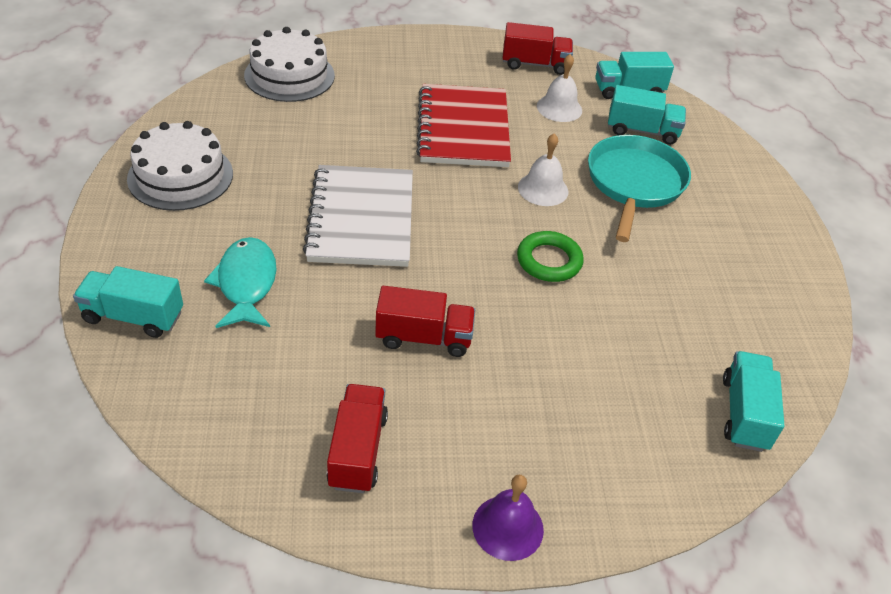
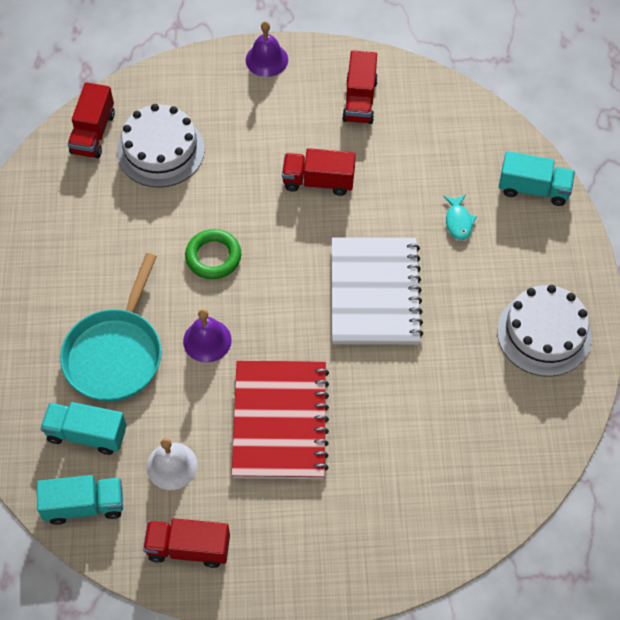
camera: 175 degrees left, 15 degrees up
(246, 283) = (458, 221): turquoise fish -> turquoise fish, size x0.58
(289, 75) = (473, 497): white cake -> white cake (161, 151)
(543, 189) = (207, 340): white bell -> purple bell
(744, 413) = (93, 133): turquoise truck -> red truck

